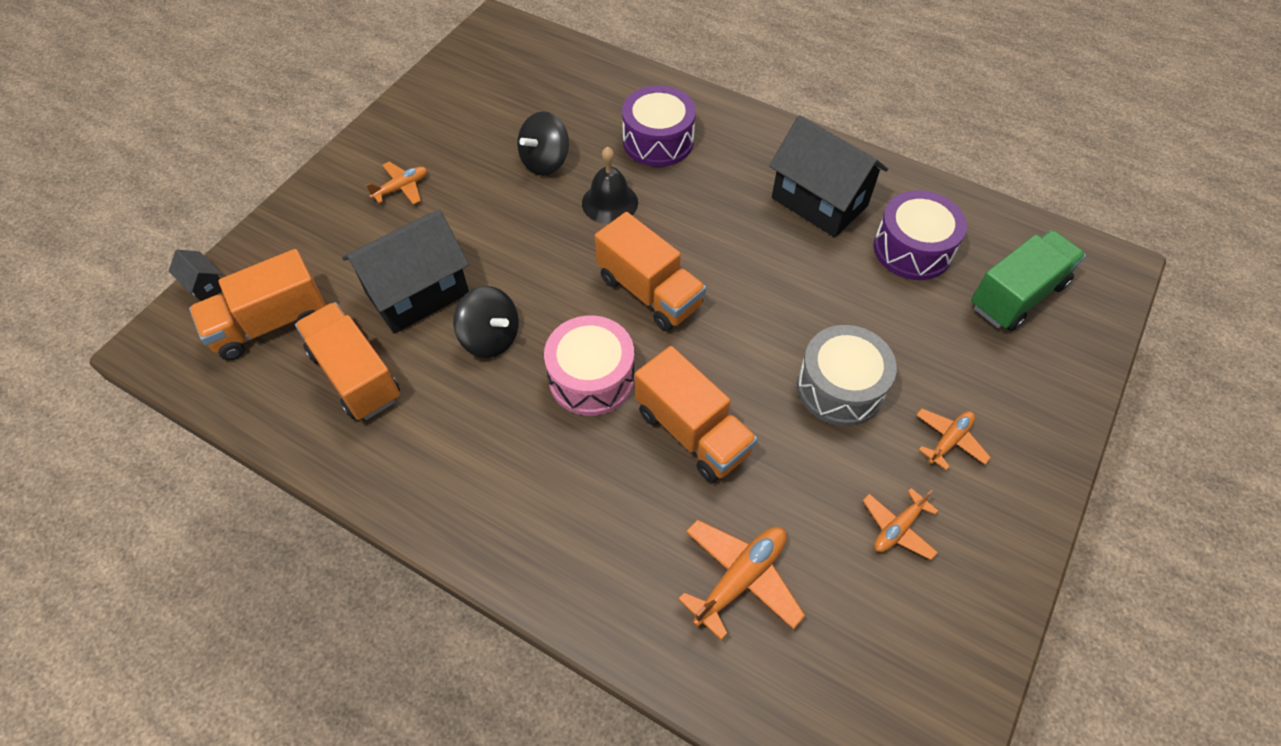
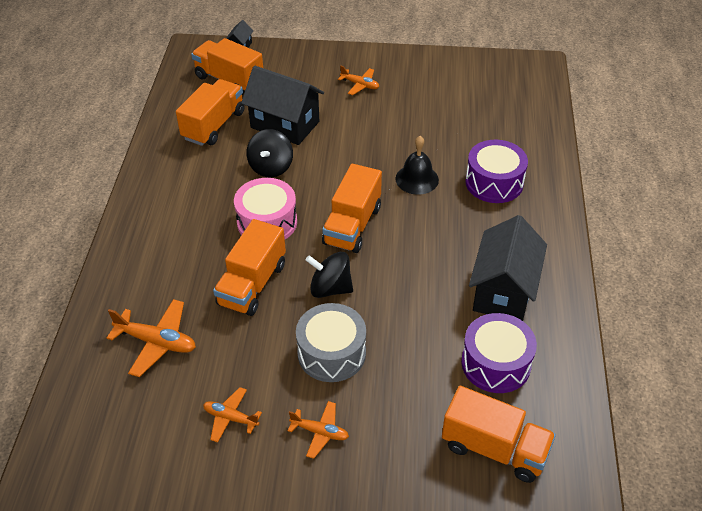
camera: 65 degrees right, 10 degrees down
(545, 162) = (430, 136): black spinning top -> black spinning top (330, 288)
(1017, 295) = (494, 448): green truck -> orange truck

